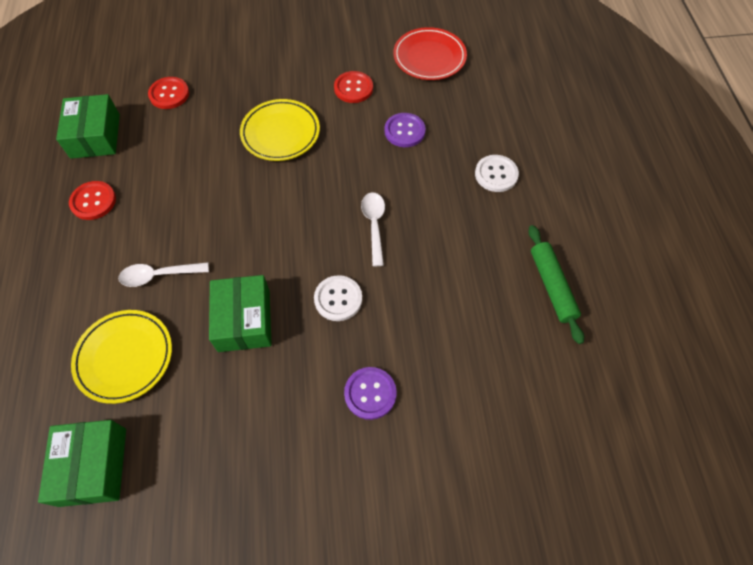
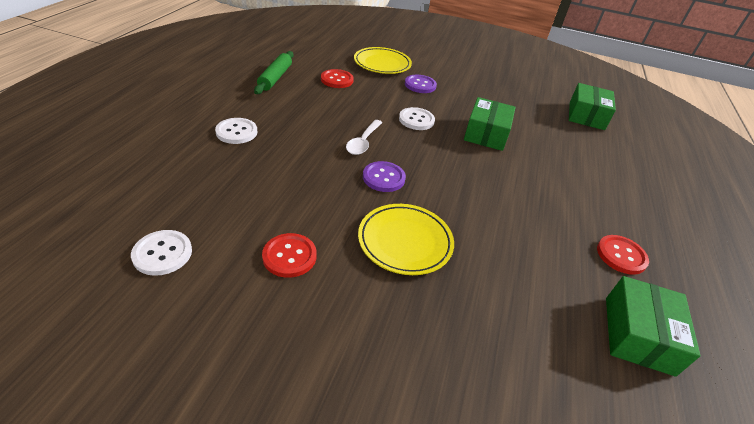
camera: 160 degrees left, 20 degrees down
(125, 357) = (573, 146): yellow plate -> yellow plate (382, 64)
(159, 275) = (549, 177): white spoon -> none
(169, 94) = (537, 358): red button -> red button (337, 80)
(404, 131) = (277, 191): purple button -> purple button (383, 178)
(429, 57) = (162, 253): red plate -> white button

